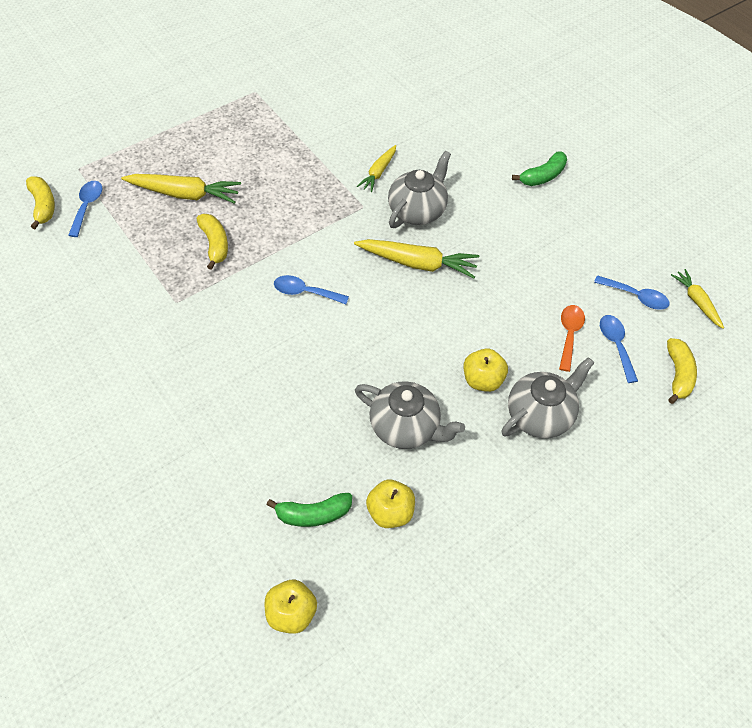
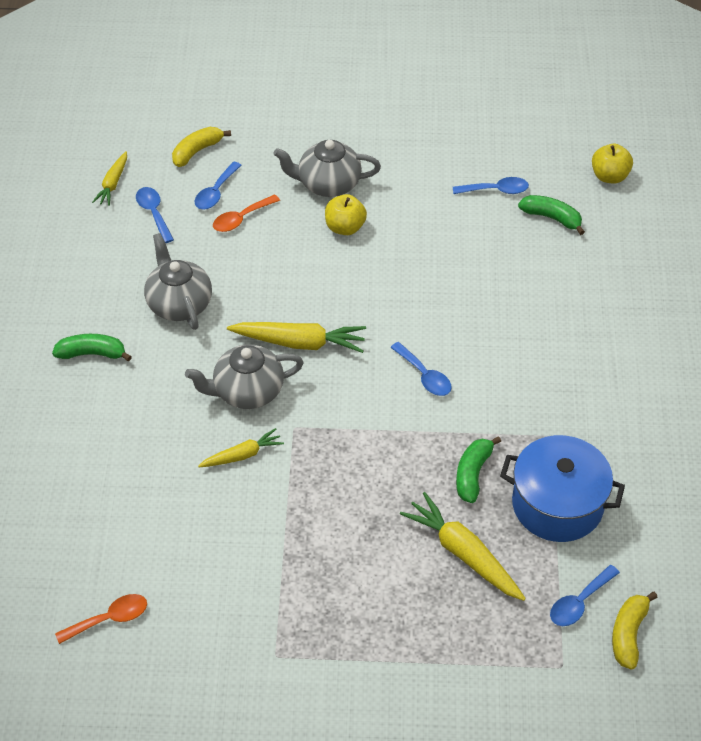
camera: 140 degrees left, 5 degrees down
(139, 257) = (557, 504): none -> blue pot
(215, 244) = (473, 474): yellow banana -> green banana
(362, 62) = (109, 619): none -> orange spoon
(390, 512) = (496, 190): yellow apple -> blue spoon
(406, 427) = (435, 231): grey teapot -> grey teapot (179, 303)
(418, 263) = (300, 342): yellow carrot -> yellow carrot turned 135 degrees clockwise

